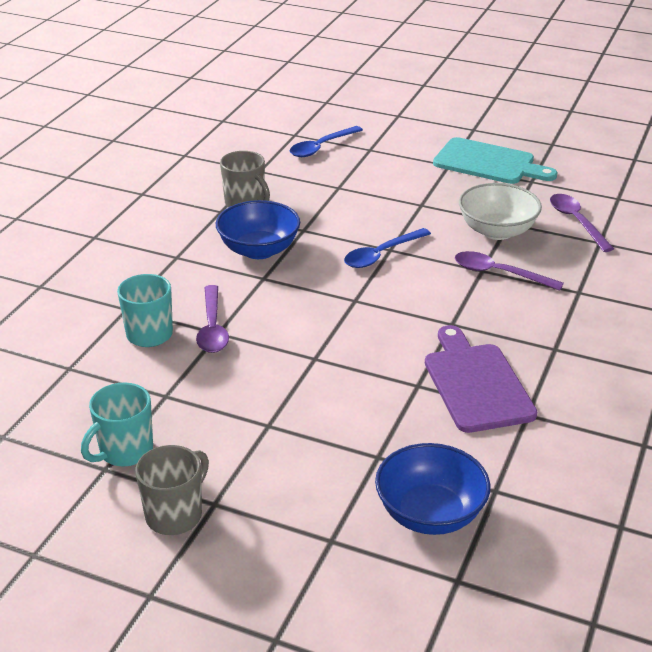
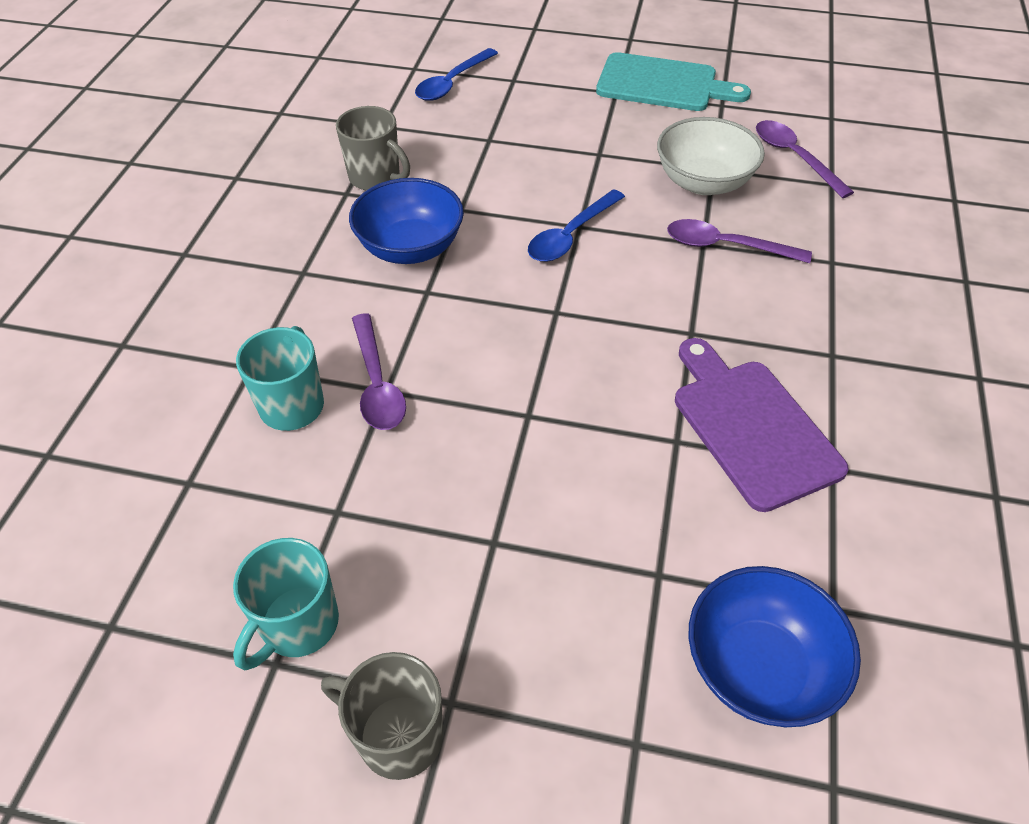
camera: 10 degrees left, 15 degrees up
(175, 515) = (398, 735): grey mug -> grey mug turned 90 degrees counterclockwise

